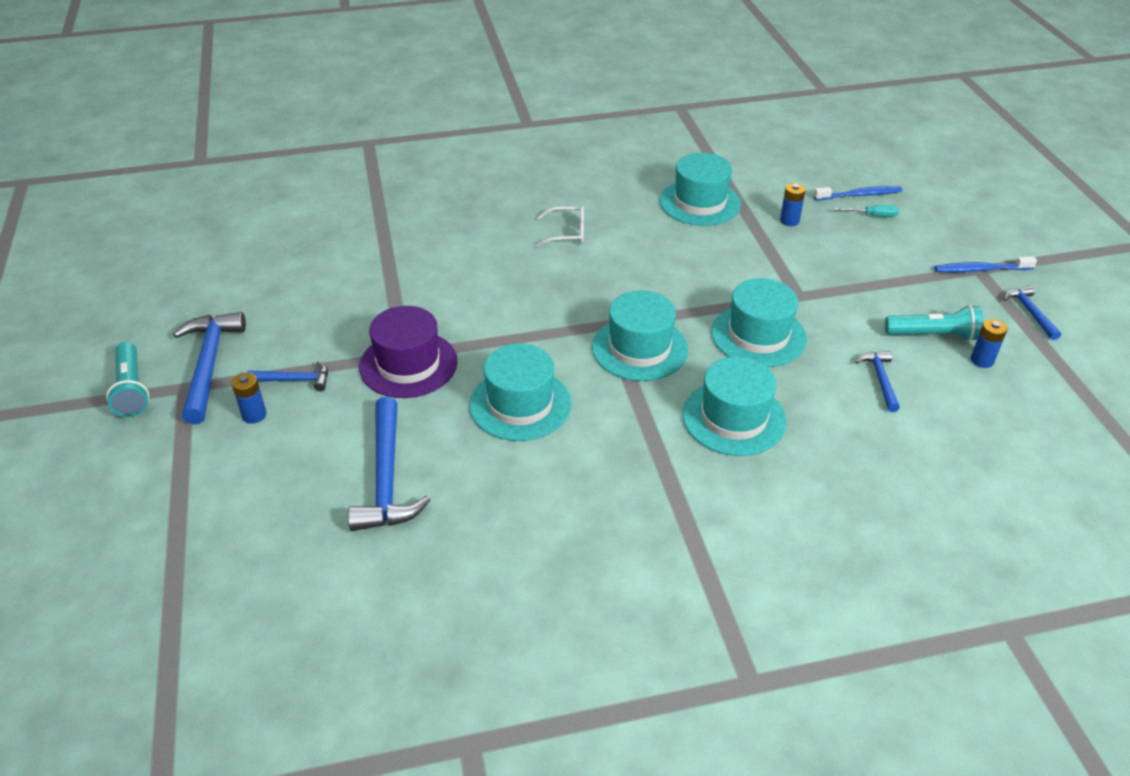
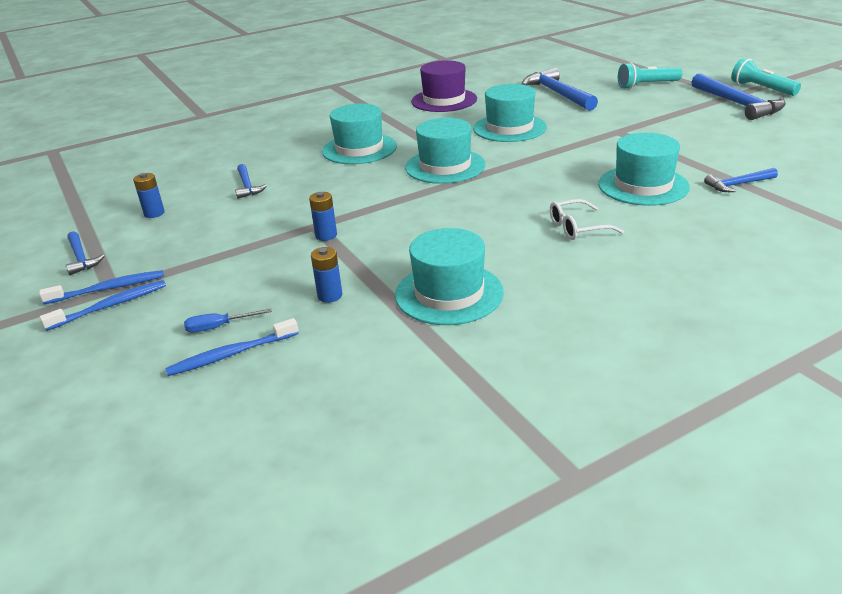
camera: 165 degrees right, 10 degrees down
(254, 415) = (669, 95): blue battery -> blue battery (326, 235)
(295, 380) = (670, 109): blue hammer -> blue hammer (738, 184)
(408, 364) = (607, 128): purple hat -> purple hat (444, 100)
(758, 335) = (349, 191): turquoise hat -> turquoise hat (643, 185)
(873, 215) = (219, 327): turquoise screwdriver -> blue screwdriver
(933, 335) = (190, 221): turquoise flashlight -> turquoise flashlight (646, 85)
(969, 252) = (110, 306): none -> blue toothbrush

